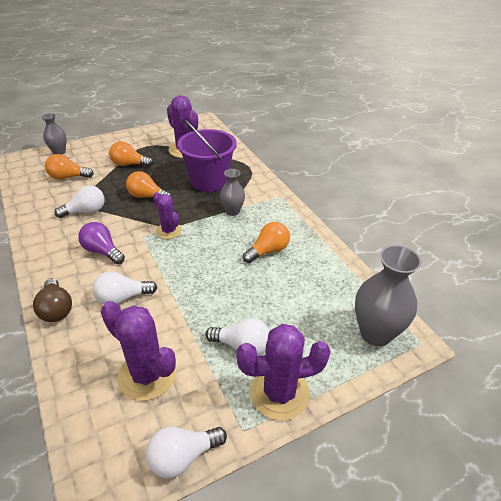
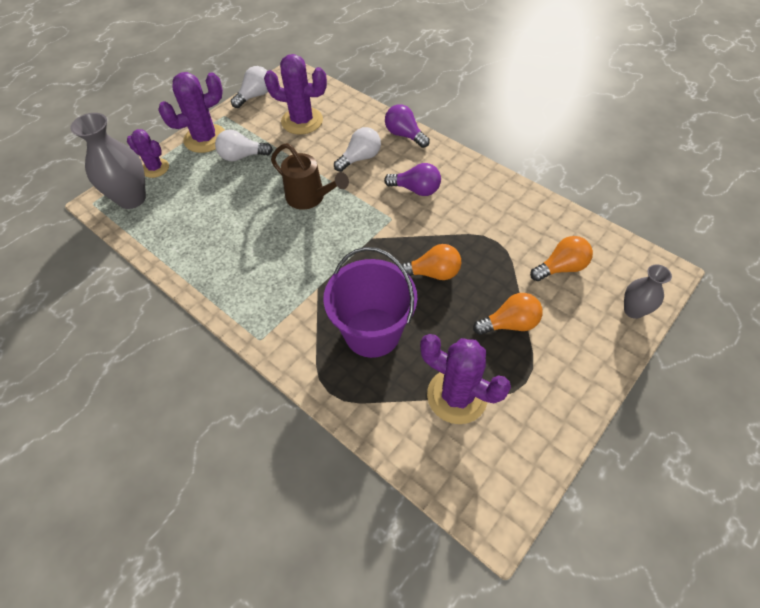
camera: 160 degrees right, 15 degrees up
(56, 309) = (404, 135): brown light bulb -> purple light bulb
(86, 211) = (480, 226): white light bulb -> none
(169, 231) = (369, 234): purple cactus -> purple cactus (155, 168)
(196, 274) = (310, 198): none -> brown watering can
(232, 211) = (312, 288): grey vase -> none
(268, 251) = (248, 246): orange light bulb -> none

